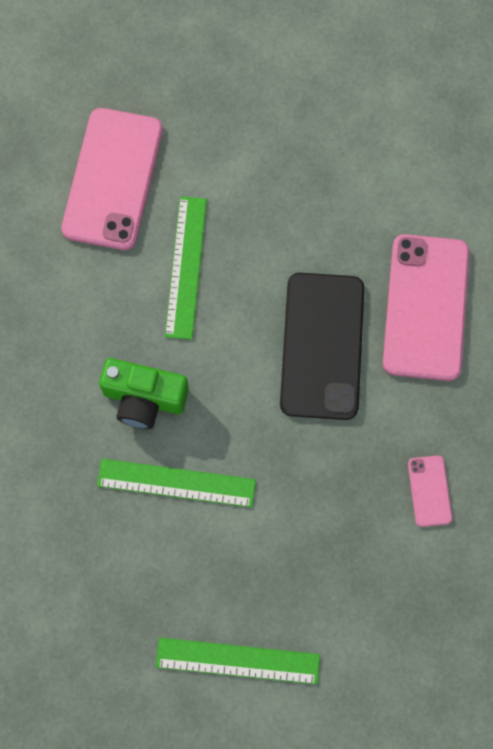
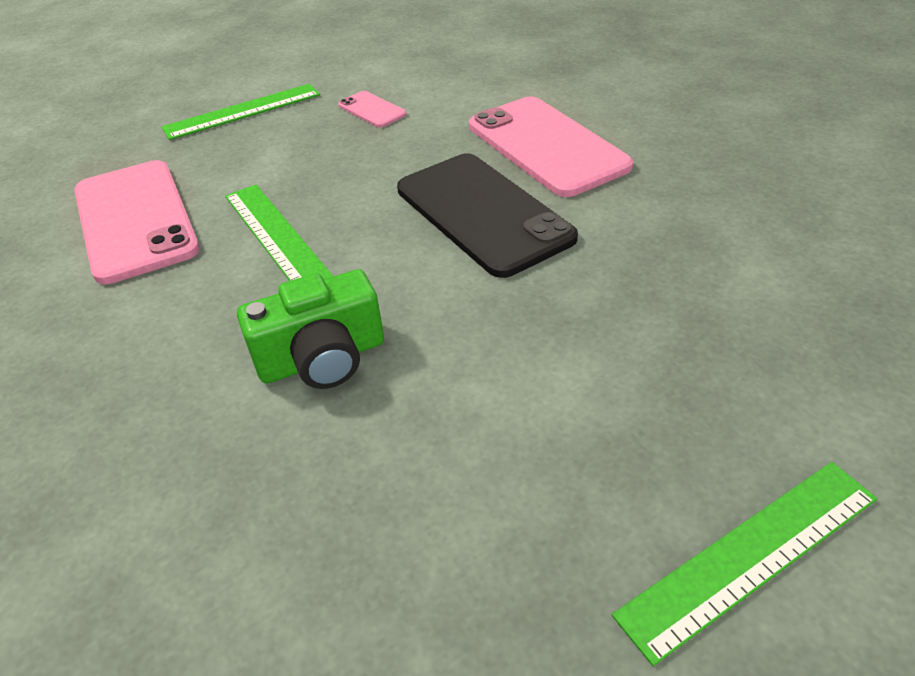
camera: 35 degrees left, 30 degrees down
(176, 482) = (443, 410): green ruler -> green ruler (242, 111)
(429, 491) = (721, 246): pink phone -> pink phone (372, 110)

